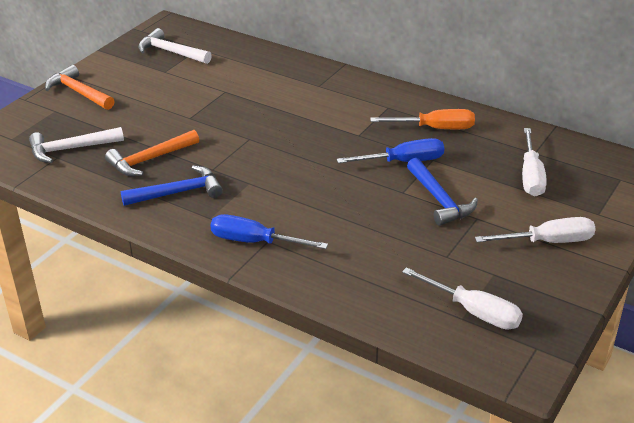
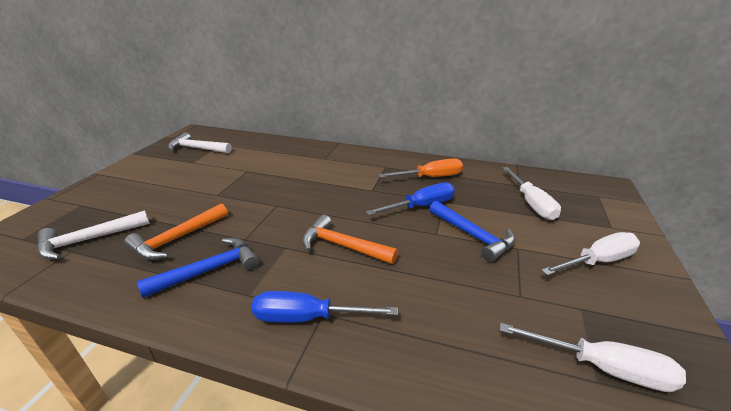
camera: 15 degrees left, 5 degrees down
(78, 92) = (108, 186): orange hammer -> orange hammer (342, 246)

